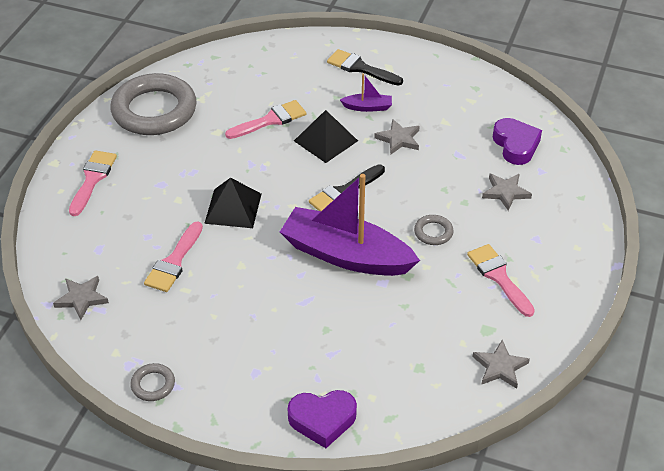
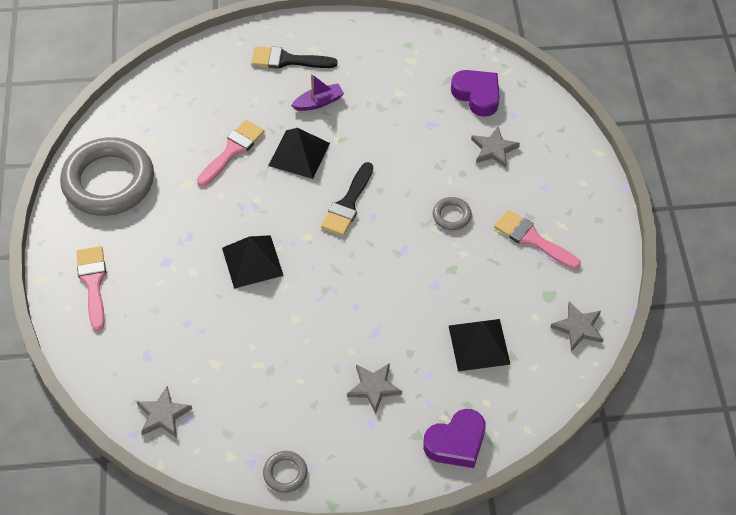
camera: 25 degrees left, 10 degrees up
(174, 261) = (229, 340): pink brush -> none
(346, 255) = (386, 270): purple boat -> none
(394, 346) = (479, 344): none -> black pyramid
(398, 139) = (367, 127): grey star -> grey star (374, 387)

